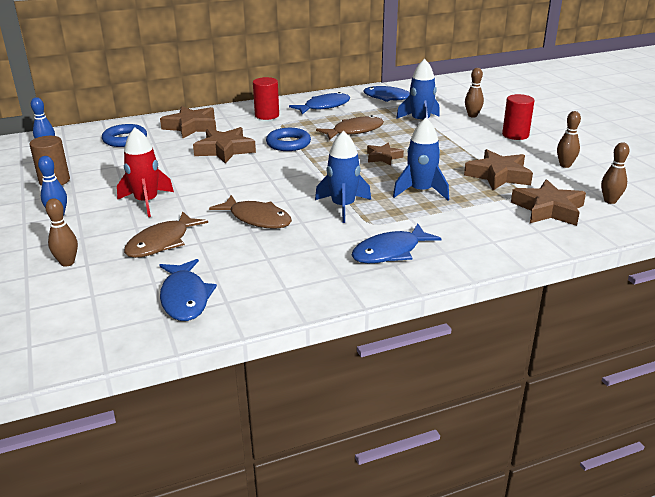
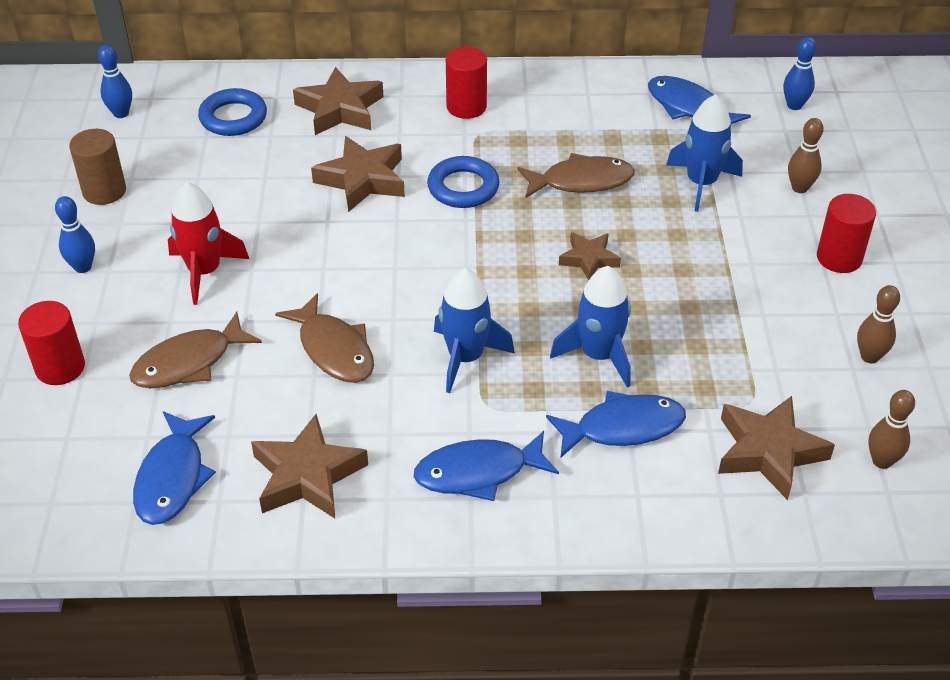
camera: 20 degrees right, 15 degrees up
(67, 262) = (60, 367): brown bowling pin -> red cylinder
(324, 106) = (568, 104): blue fish -> blue fish (623, 427)
(443, 90) = (794, 105): none -> blue bowling pin
(498, 175) = (743, 352): brown star -> brown star (307, 475)

